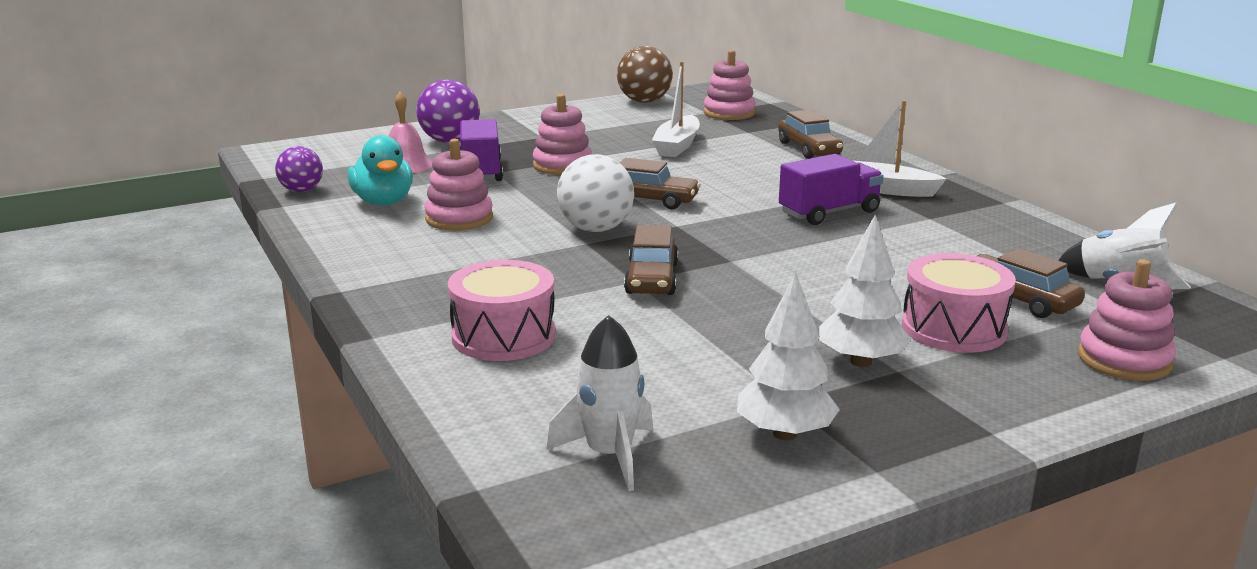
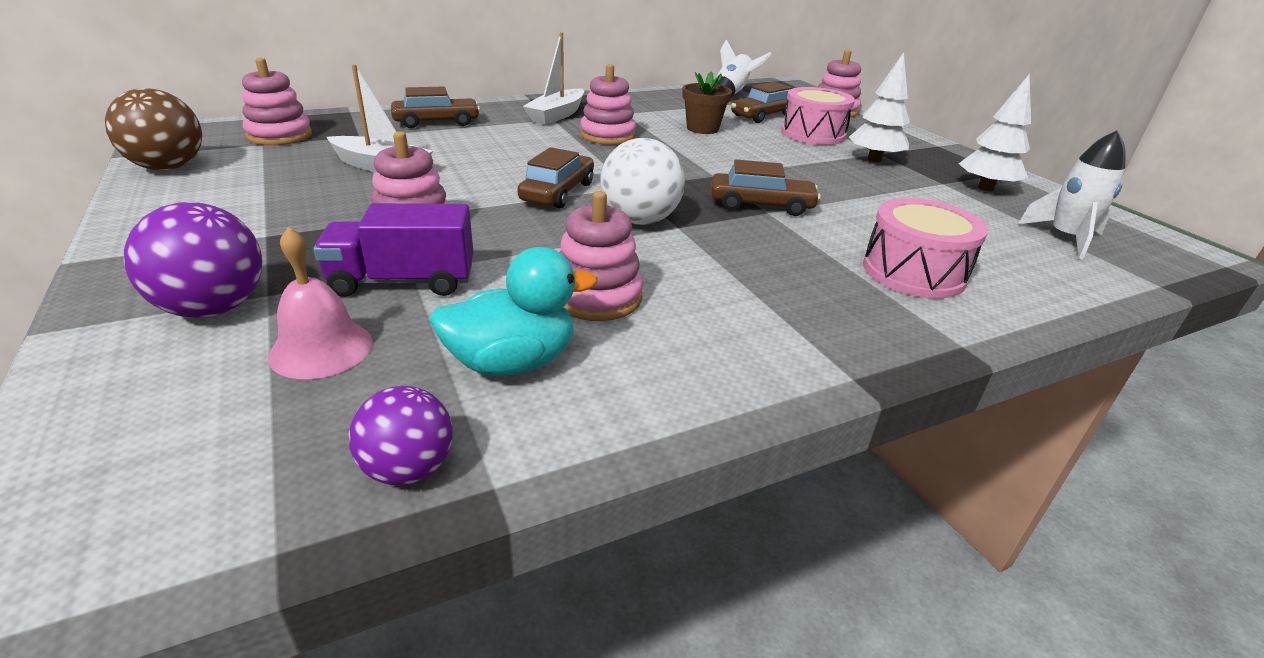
camera: 90 degrees left, 10 degrees up
(829, 212) = (607, 135): purple truck -> pink stacking toy
(905, 258) = (702, 129): none -> brown flower pot

